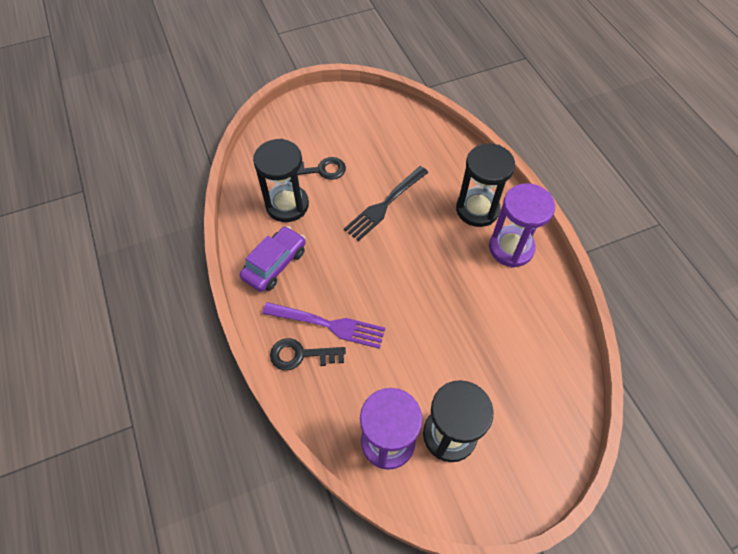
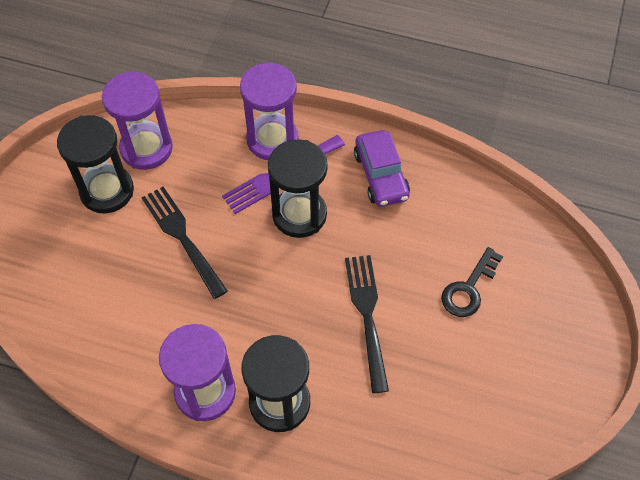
camera: 130 degrees right, 0 degrees up
(287, 205) = (444, 228): black hourglass -> black hourglass (299, 214)
(301, 355) = (272, 140): black key -> purple hourglass
(434, 345) = (183, 238): none -> black fork

